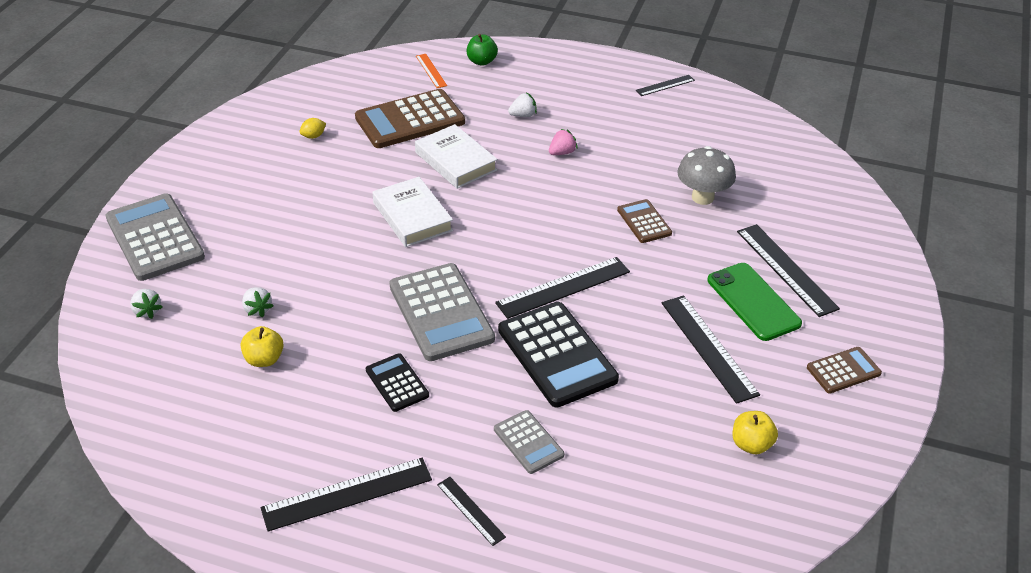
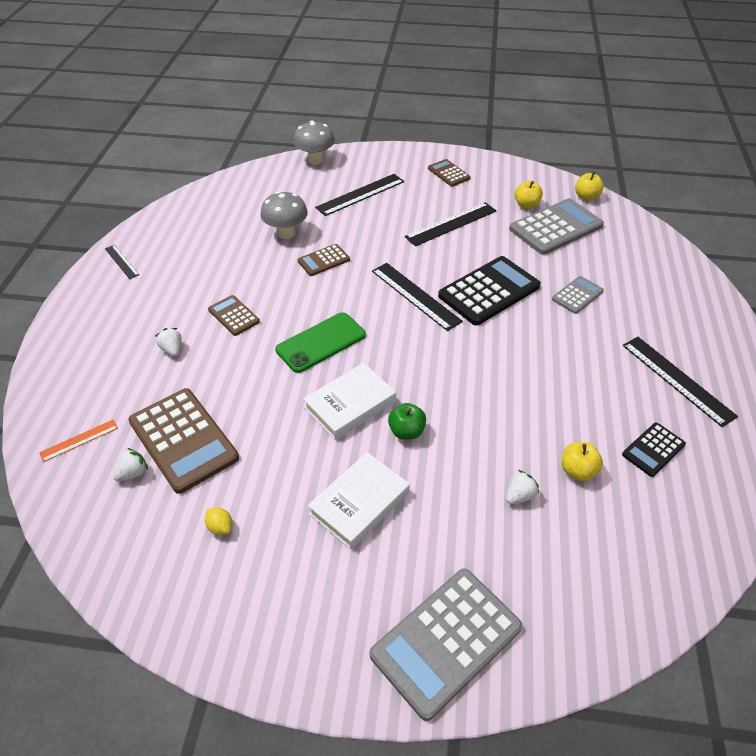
camera: 100 degrees left, 5 degrees up
(147, 311) = (562, 599): white strawberry -> white strawberry (133, 473)
(397, 383) = (559, 374): black calculator -> black calculator (653, 449)
(441, 312) = (471, 361): grey calculator -> grey calculator (556, 227)
(456, 161) = (256, 388): white book -> white book (359, 503)
(470, 510) = (649, 314): black ruler -> none
(481, 61) = (63, 397): green apple -> green apple (406, 431)
(562, 152) = (234, 316): pink strawberry -> brown calculator
(753, 302) = (399, 207): green phone -> green phone (321, 342)
(771, 532) = (586, 197): none -> yellow apple
(876, 236) = (315, 160): none -> grey mushroom

